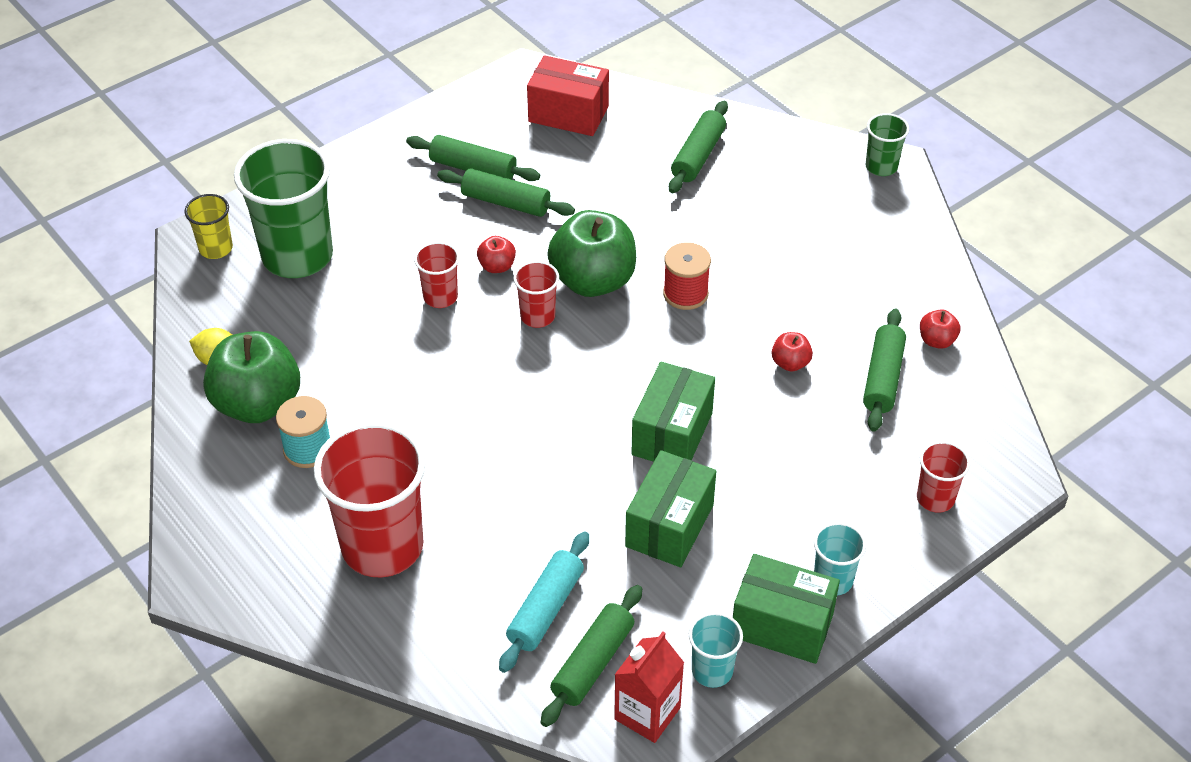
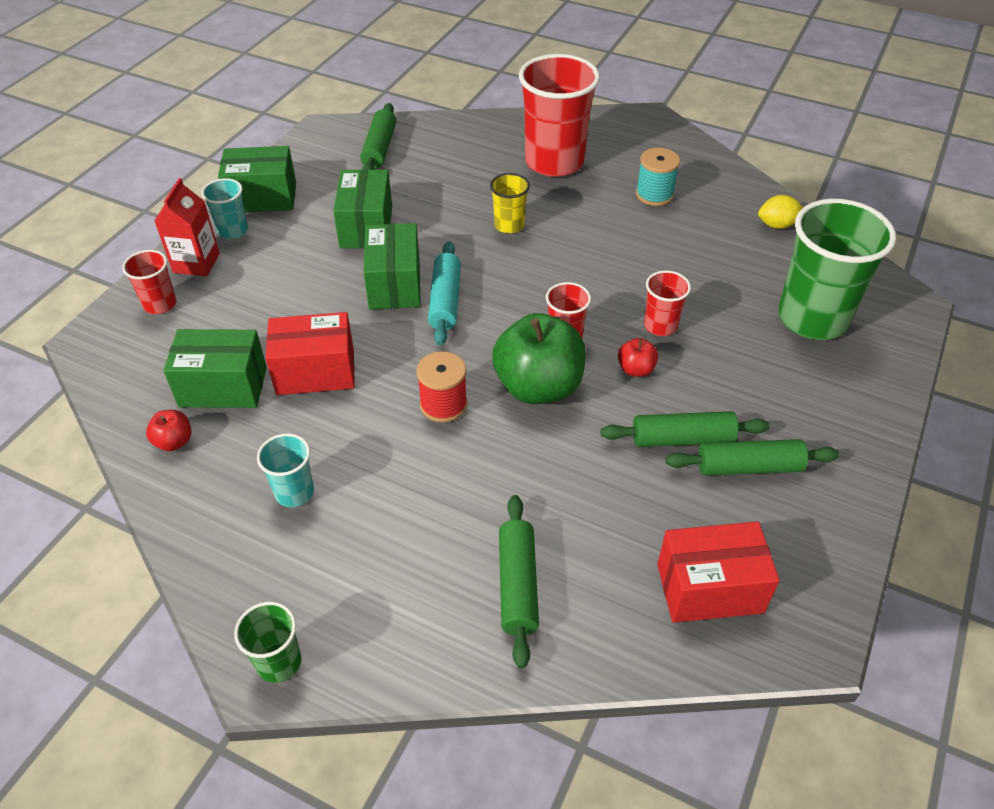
camera: 155 degrees right, 0 degrees up
(216, 248) = (884, 301): yellow cup -> yellow cup (509, 225)
(257, 404) = (718, 208): green apple -> none
(545, 609) = (425, 163): turquoise rolling pin -> turquoise rolling pin (445, 301)
(647, 713) = (333, 137): red carton -> red carton (196, 263)
(712, 671) = (301, 165): turquoise cup -> turquoise cup (294, 492)
(790, 363) = (315, 372): red apple -> red box
(883, 378) = (223, 386): green rolling pin -> green box

